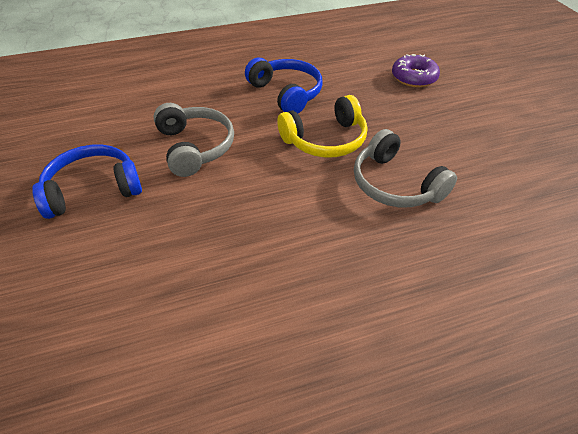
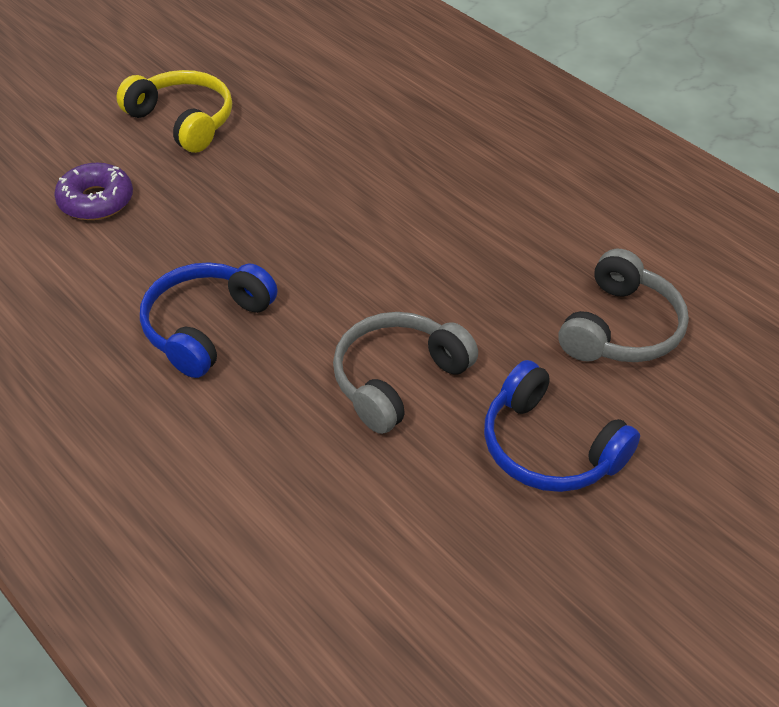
camera: 115 degrees left, 0 degrees up
(325, 140) = (304, 253): yellow headphones -> yellow headphones (183, 121)
(395, 184) = (354, 179): grey headphones -> grey headphones (621, 328)

